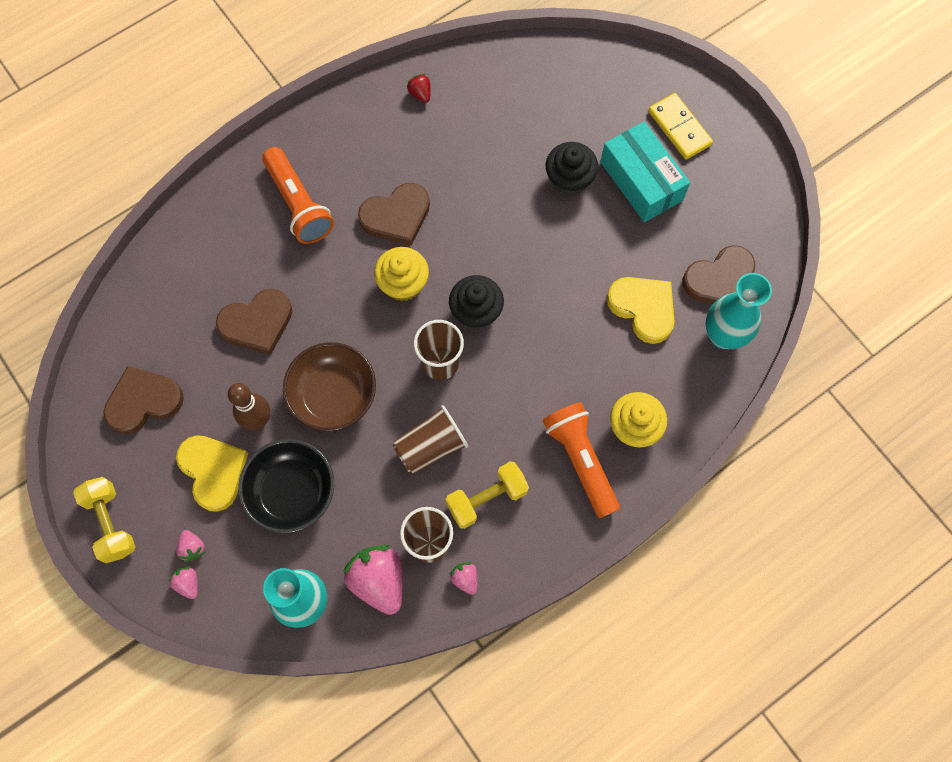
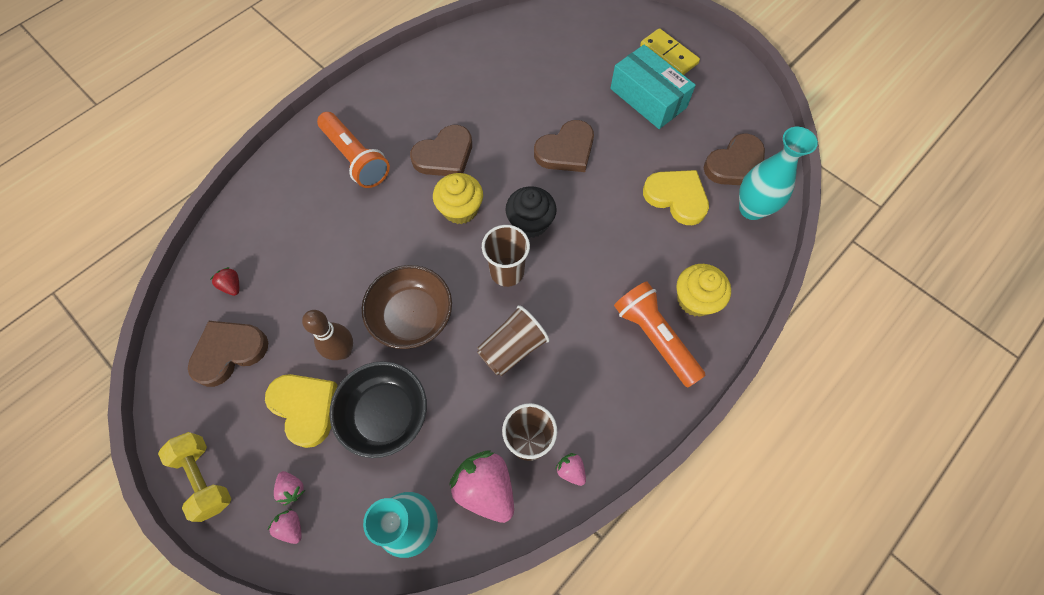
camera: 10 degrees left, 5 degrees down
(257, 323) = (331, 264): brown heart -> brown heart (566, 150)
(420, 94) = (448, 59): red strawberry -> red strawberry (232, 286)
(487, 498) = (575, 388): yellow dumbbell -> none
(569, 179) = (587, 105): black cupcake -> none

